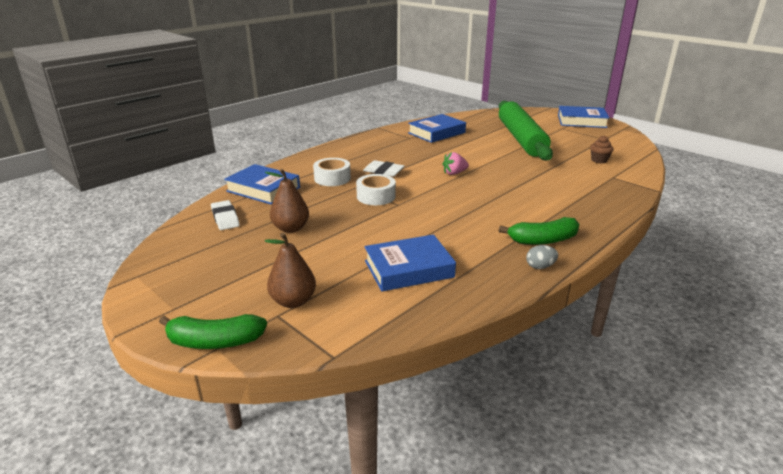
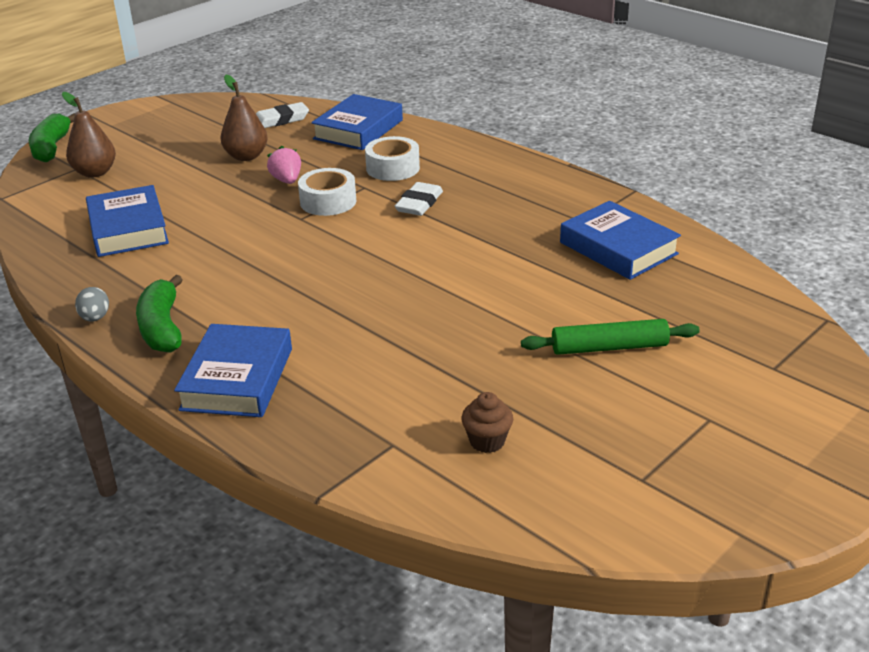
camera: 90 degrees right, 5 degrees up
(454, 173) = (412, 263): pink strawberry -> pink strawberry (287, 180)
(521, 138) = (609, 347): green rolling pin -> green rolling pin, size x0.50
(581, 121) = (783, 462): blue book -> blue book (237, 379)

